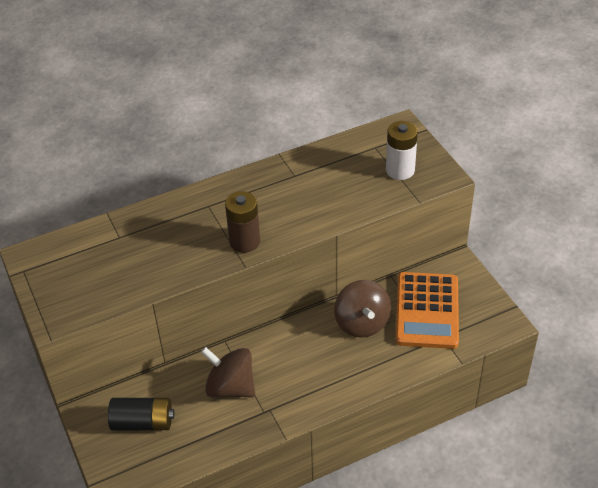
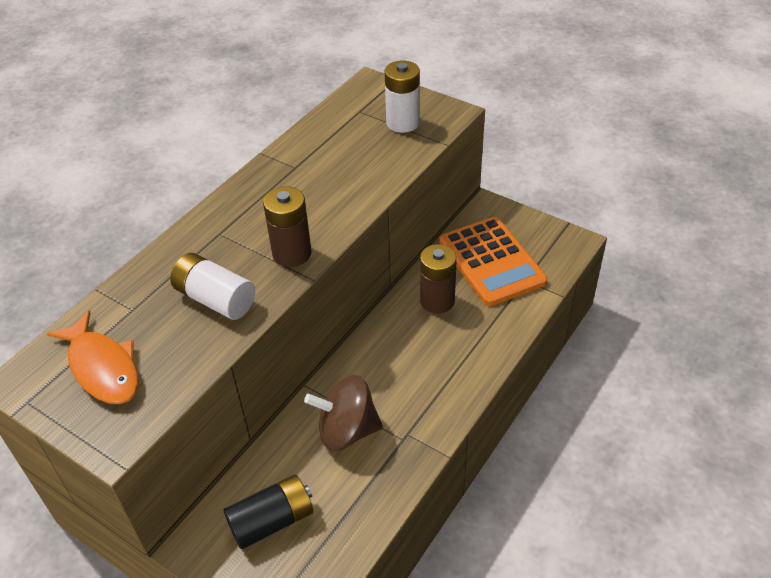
camera: 30 degrees left, 0 degrees up
(77, 269) = (102, 368): none -> orange fish
(173, 253) = (215, 299): none -> white battery
(362, 323) = (437, 301): brown spinning top -> brown battery

